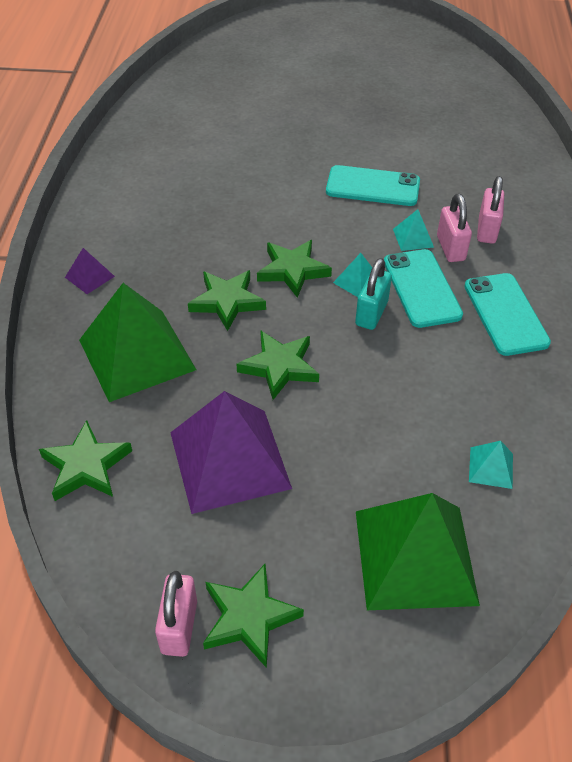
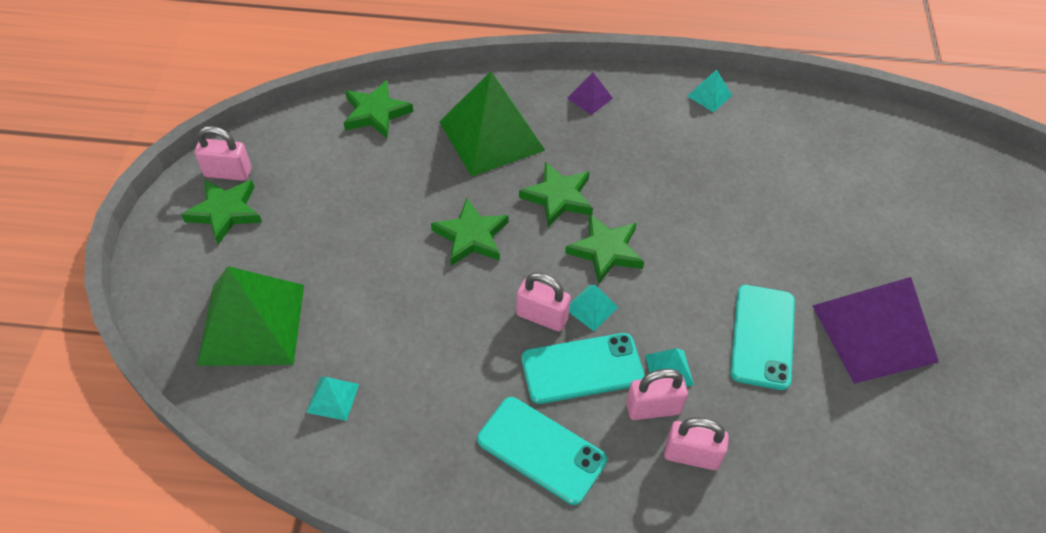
camera: 90 degrees right, 5 degrees up
(99, 195) = (709, 95): none -> turquoise pyramid
(229, 459) = (370, 200): purple pyramid -> purple pyramid (874, 333)
(371, 313) = (542, 316): turquoise padlock -> pink padlock
(505, 314) = (541, 450): turquoise phone -> turquoise phone turned 45 degrees clockwise

